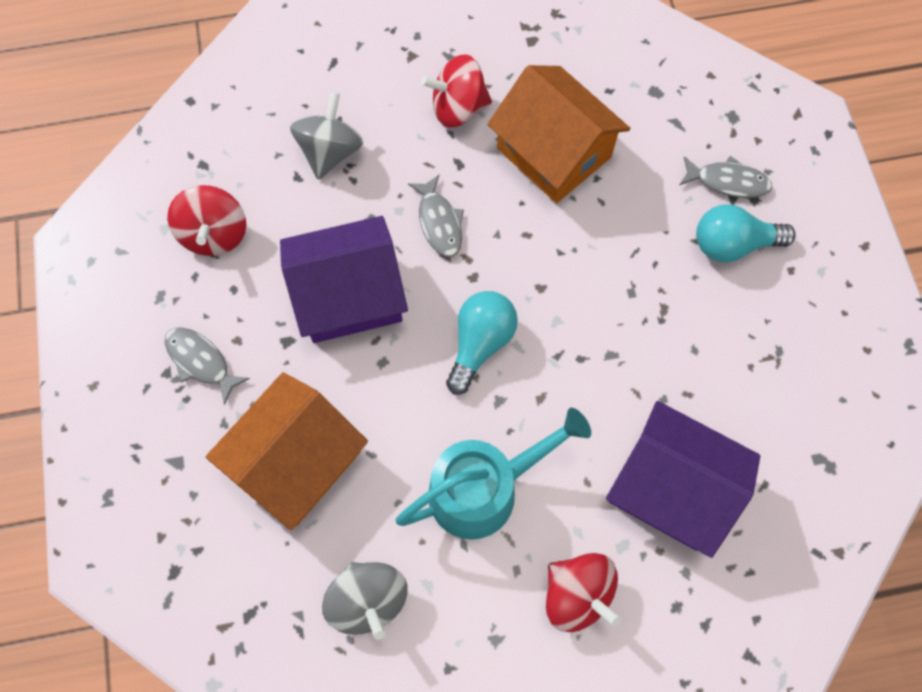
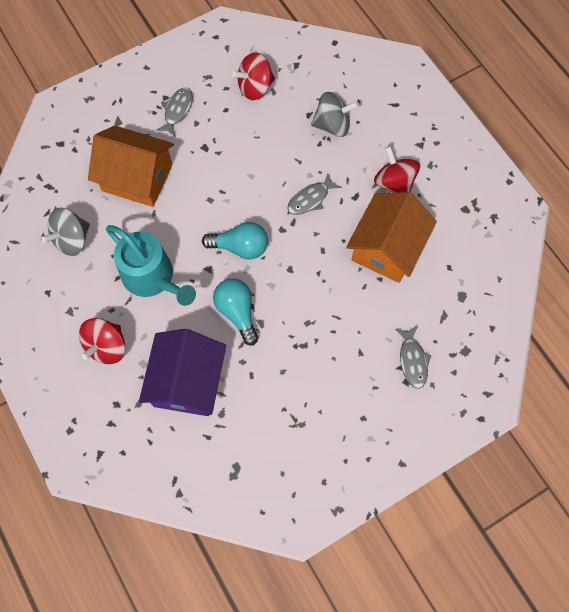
camera: 70 degrees right, 0 degrees up
(349, 295) = (244, 168): purple house -> none
(732, 244) = (366, 375): turquoise light bulb -> turquoise light bulb (237, 312)

